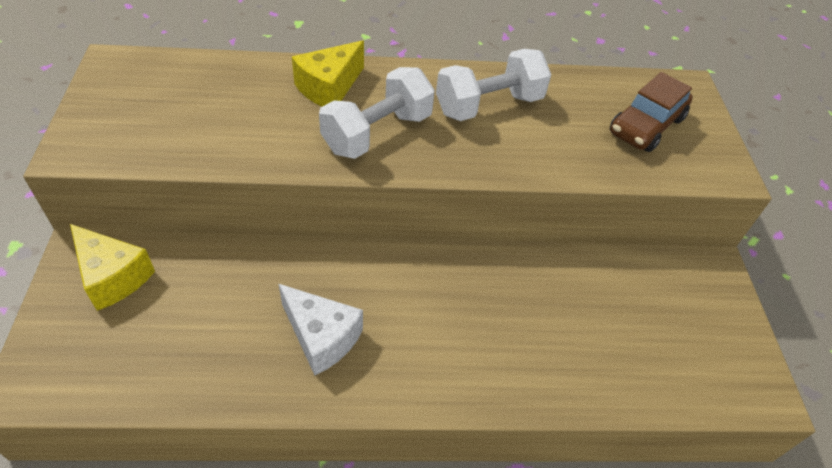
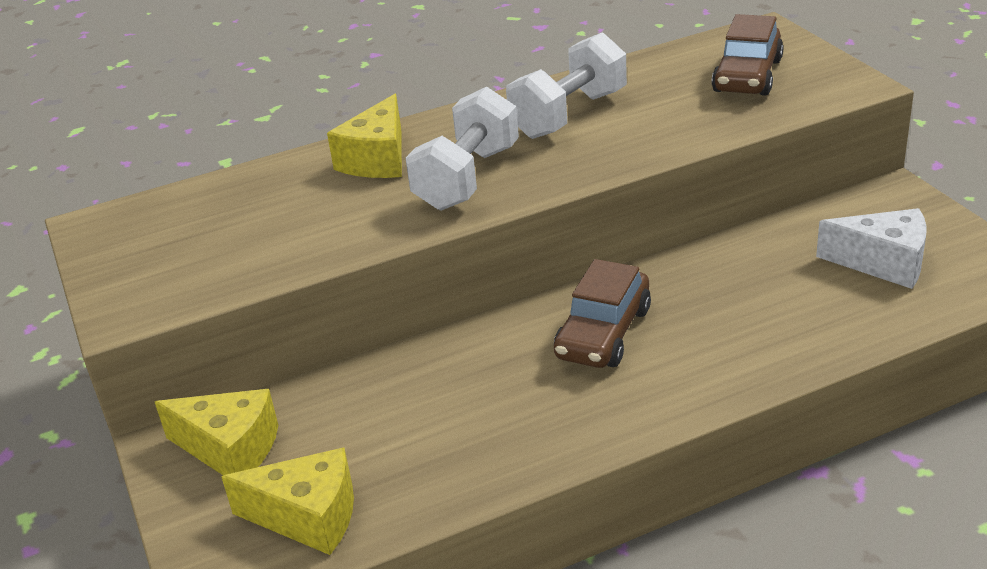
camera: 15 degrees left, 15 degrees down
(120, 362) = (308, 517): none -> yellow cheese
(321, 337) = (525, 405): white cheese -> white cheese (883, 263)
(416, 298) = (603, 333): none -> brown car

